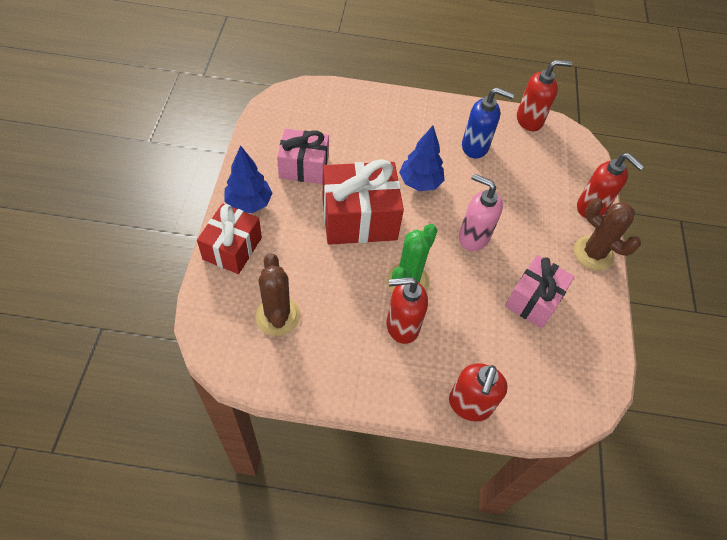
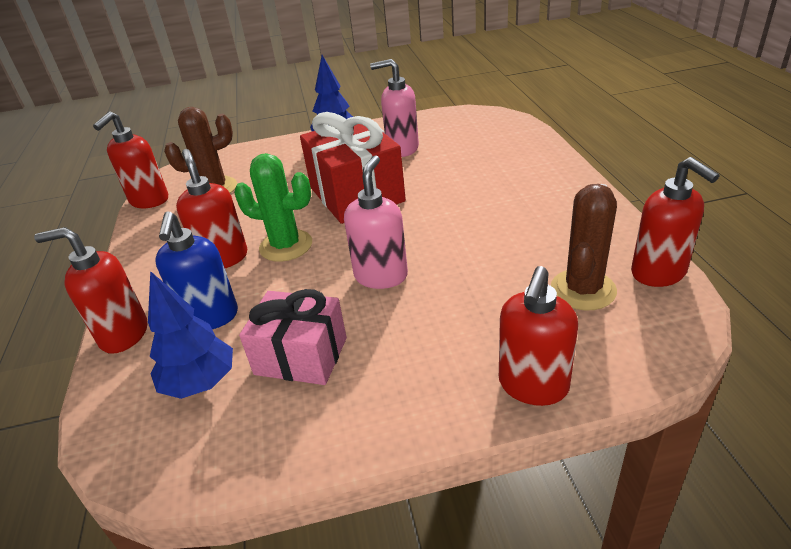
camera: 80 degrees right, 20 degrees down
(232, 248) = (280, 149): red gift -> none
(262, 376) = (149, 201): none -> red soap dispenser
(304, 167) = (402, 149): pink gift -> pink soap dispenser
(420, 183) = (440, 215): blue tree -> blue tree (201, 383)
(475, 147) = (544, 239): blue soap dispenser -> blue soap dispenser (210, 317)
(593, 253) = (429, 408): brown cactus -> brown cactus (583, 290)

